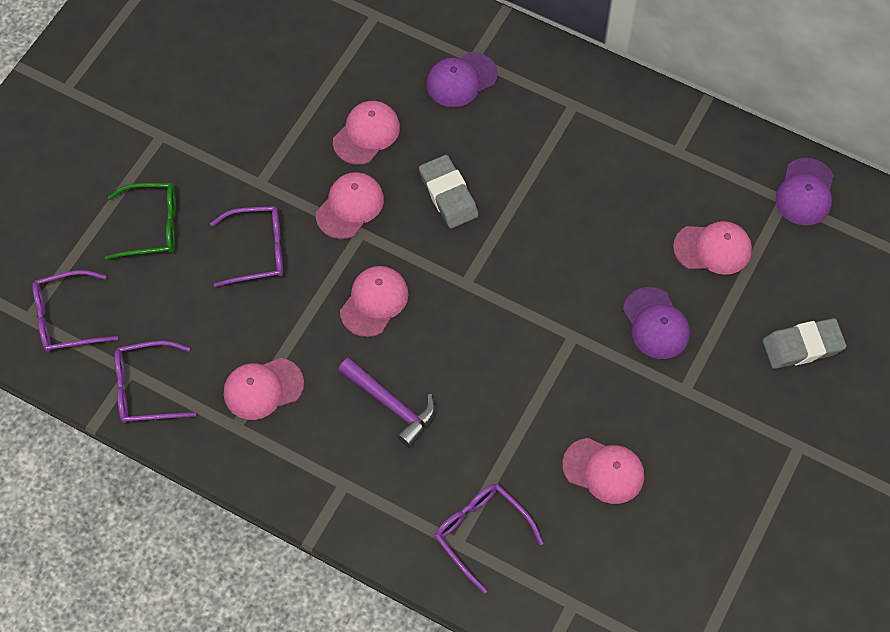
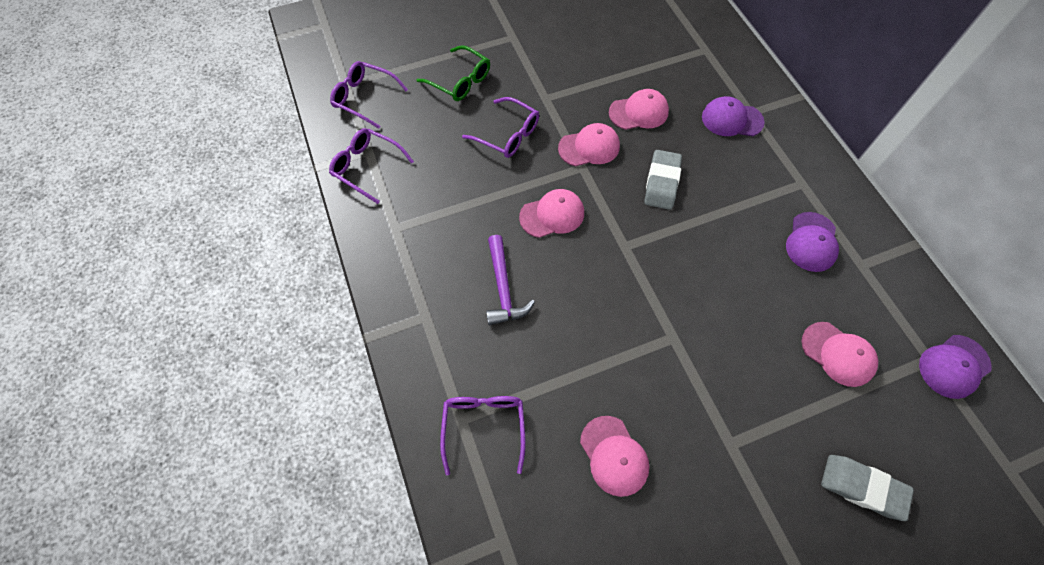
camera: 40 degrees right, 0 degrees up
(263, 388) = (433, 217): pink cap -> none
(656, 324) = (746, 376): purple cap -> purple cap (811, 242)

